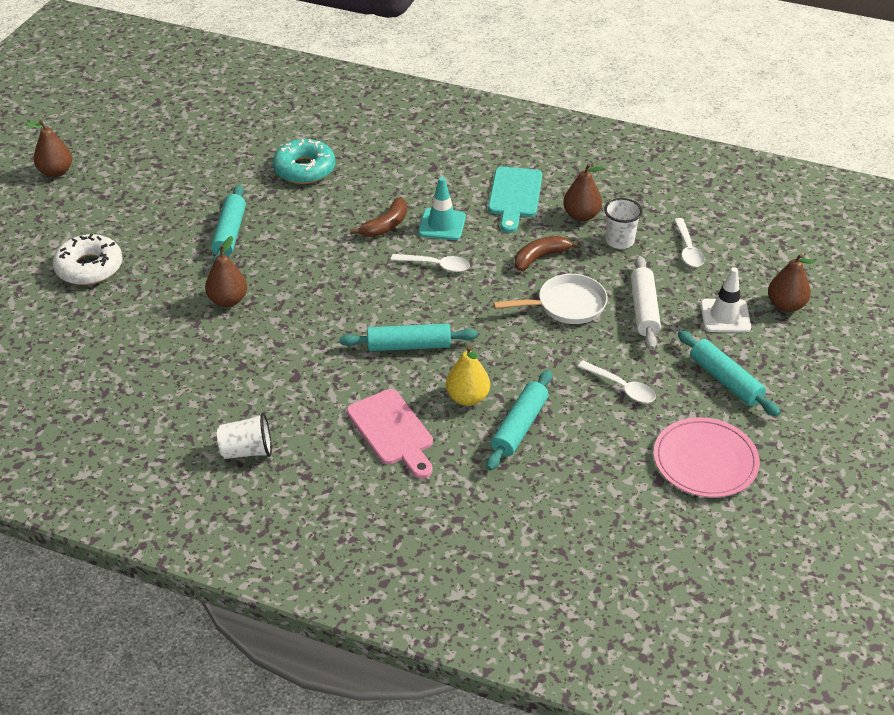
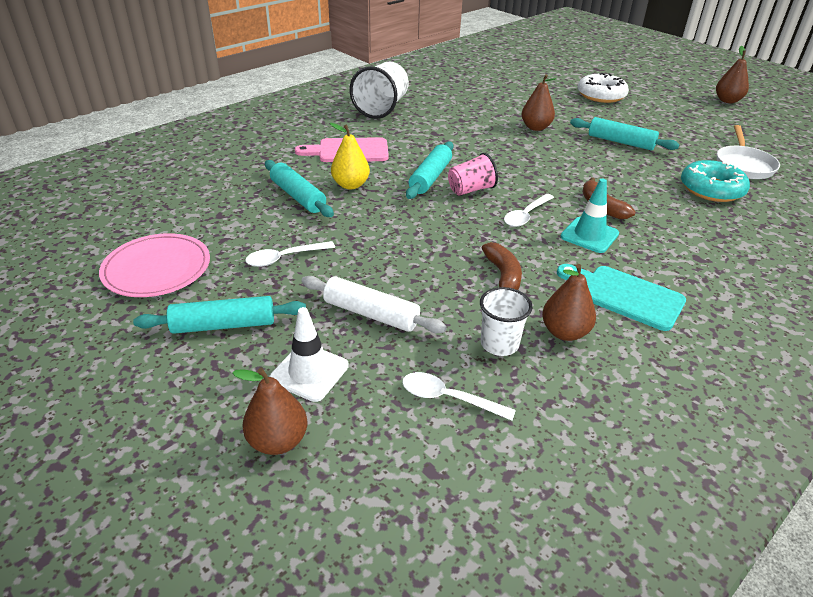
camera: 115 degrees right, 5 degrees down
(247, 451) = (382, 108): white cup -> white cup, size x1.66
(414, 311) = (471, 190): none -> pink cup
(566, 305) = (418, 267): white pan -> white pan (743, 165)

